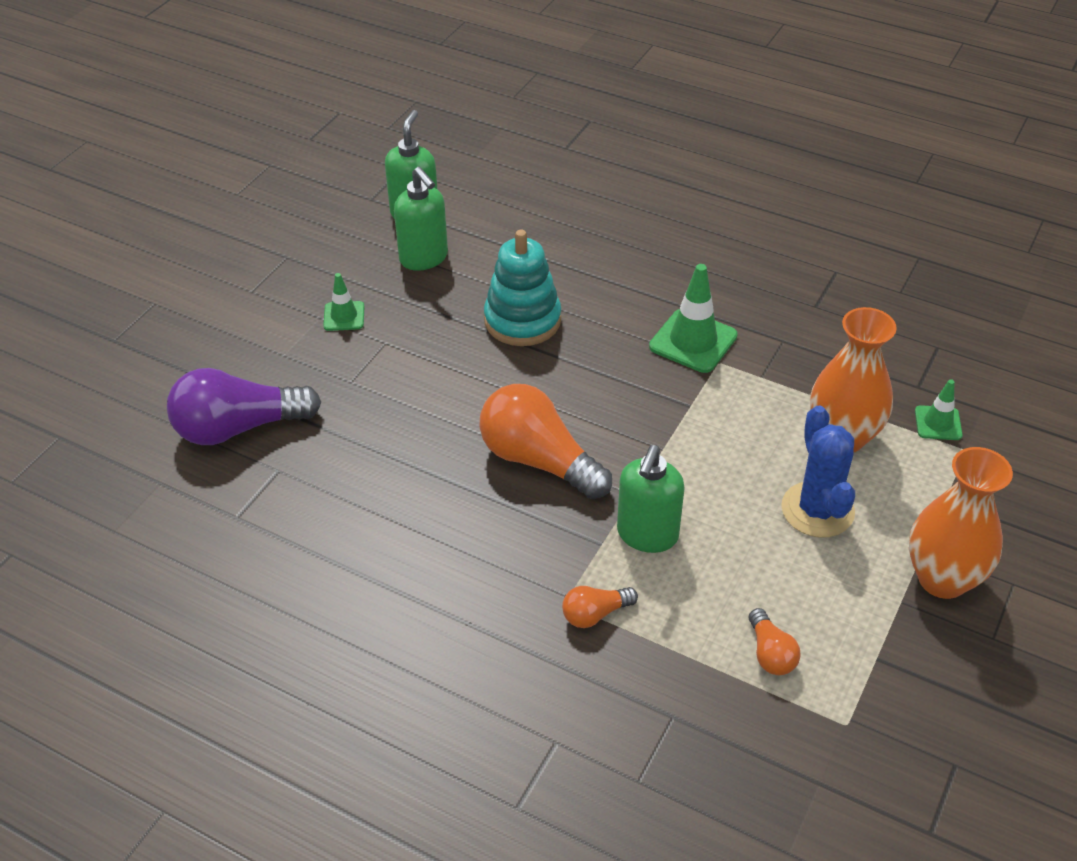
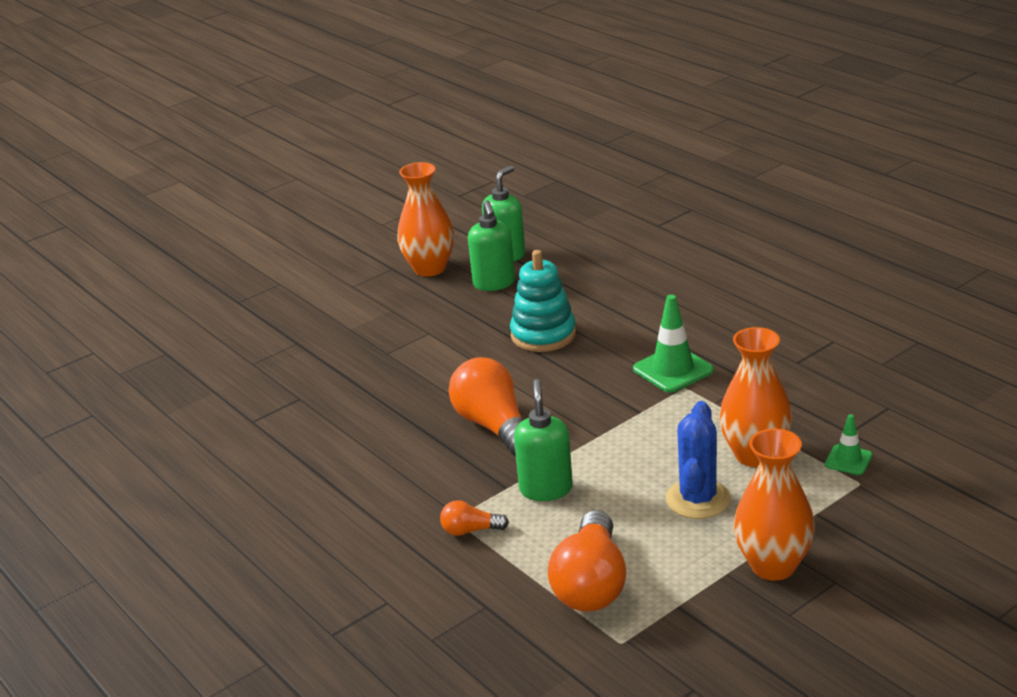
camera: 25 degrees right, 15 degrees down
(239, 428) = (289, 368): purple light bulb -> none
(333, 249) = (429, 268): none -> orange vase
(344, 316) = (409, 312): green traffic cone -> none
(647, 535) = (546, 489): green soap dispenser -> green soap dispenser turned 135 degrees clockwise
(770, 653) = (591, 584): orange light bulb -> orange light bulb, size x2.07

